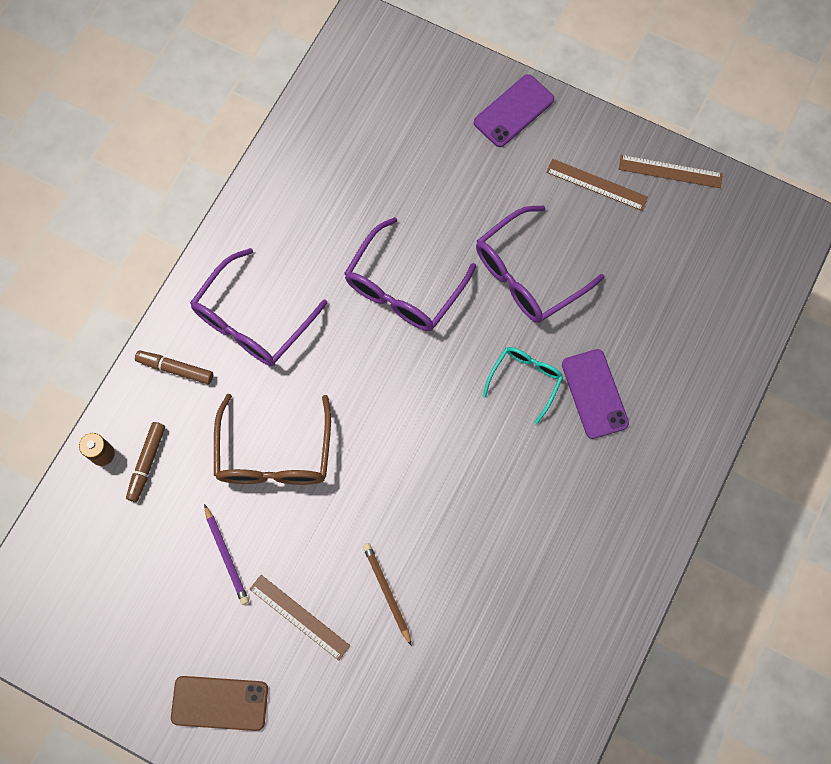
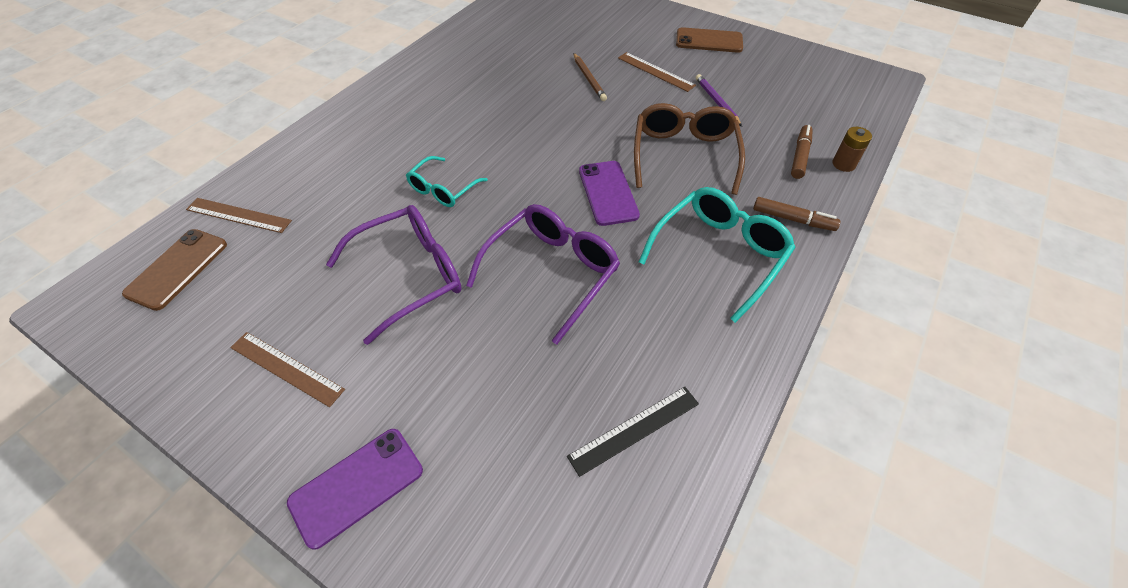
camera: 175 degrees left, 20 degrees down
(253, 319) = (719, 255): purple glasses -> turquoise glasses
(332, 160) = (634, 430): none -> black ruler
(594, 394) = (381, 176): purple phone -> purple phone (608, 193)
(670, 171) = (184, 377): brown ruler -> brown ruler (239, 215)
(735, 265) = (177, 269): none -> brown phone

